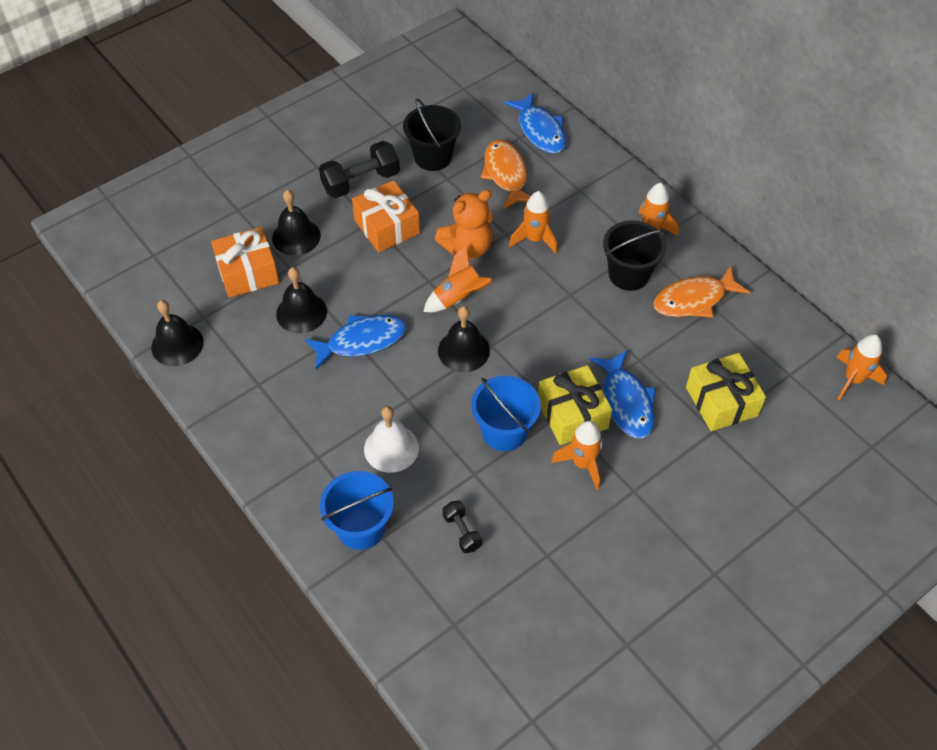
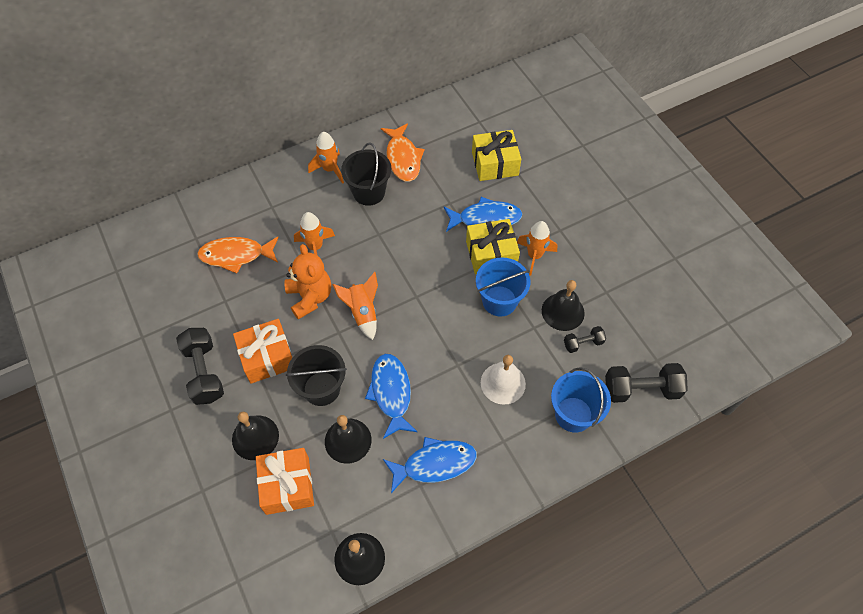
camera: 80 degrees left, 5 degrees up
(407, 606) = (641, 389): none -> black dumbbell
(433, 157) = (195, 308): black bucket -> black bucket (321, 388)
(463, 350) = (417, 317): black bell -> black bell (563, 311)
(540, 130) = (194, 221): blue fish -> blue fish (434, 464)
(853, 380) = (489, 90): orange rocket -> none

